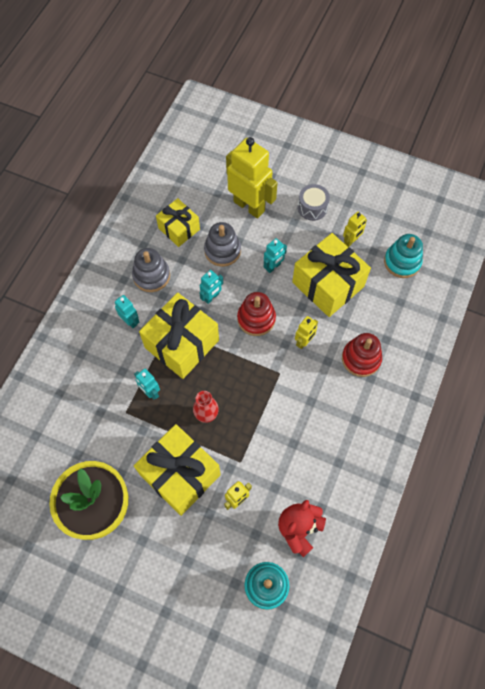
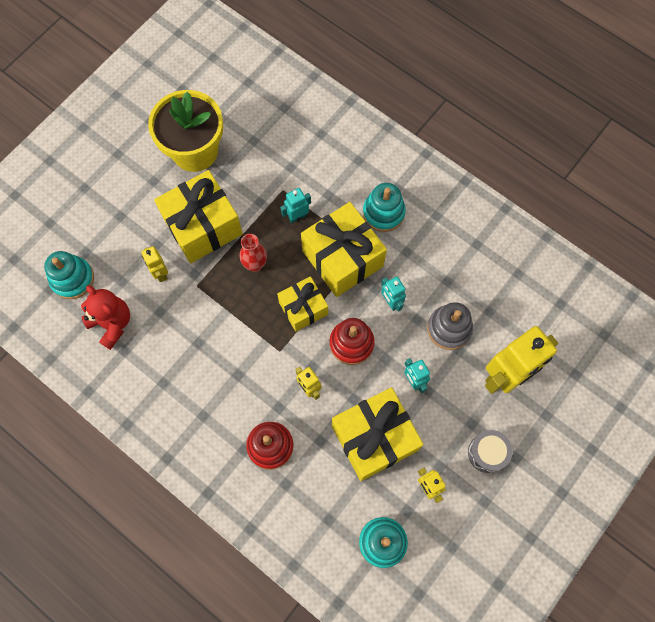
camera: 105 degrees right, 5 degrees up
(130, 321) = (383, 213): turquoise robot -> turquoise stacking toy
(151, 276) = (434, 245): grey stacking toy -> none
(179, 229) = (490, 287): yellow gift -> yellow gift (303, 308)

